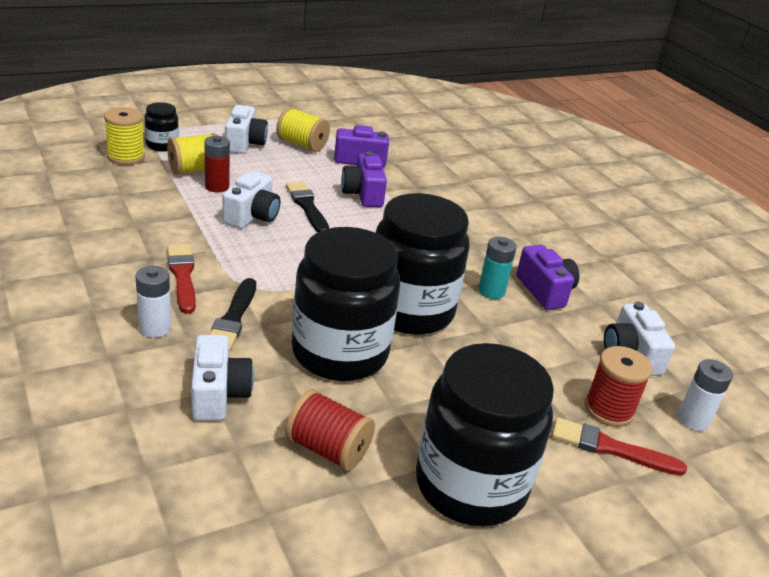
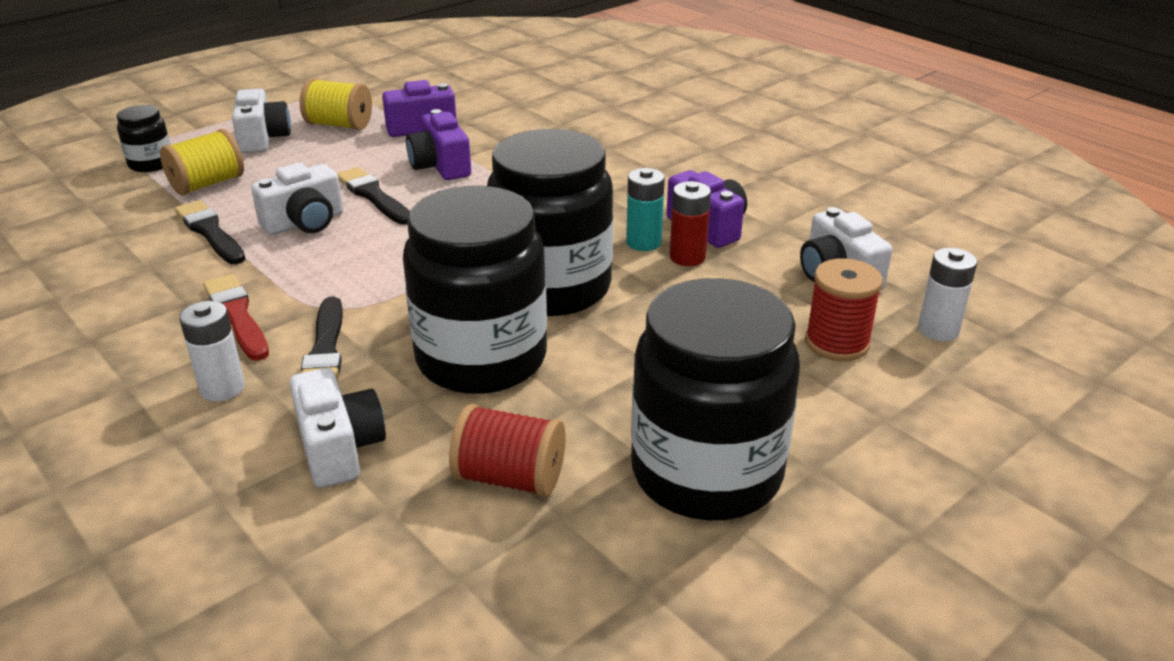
camera: 10 degrees left, 0 degrees up
(126, 157) = (105, 188): yellow spool -> none
(185, 207) = (210, 232): none -> black brush
(217, 187) = (244, 198): red battery -> red battery (687, 257)
(252, 216) = (305, 223): white camera -> white camera turned 45 degrees clockwise
(610, 448) = (856, 386): red brush -> none

